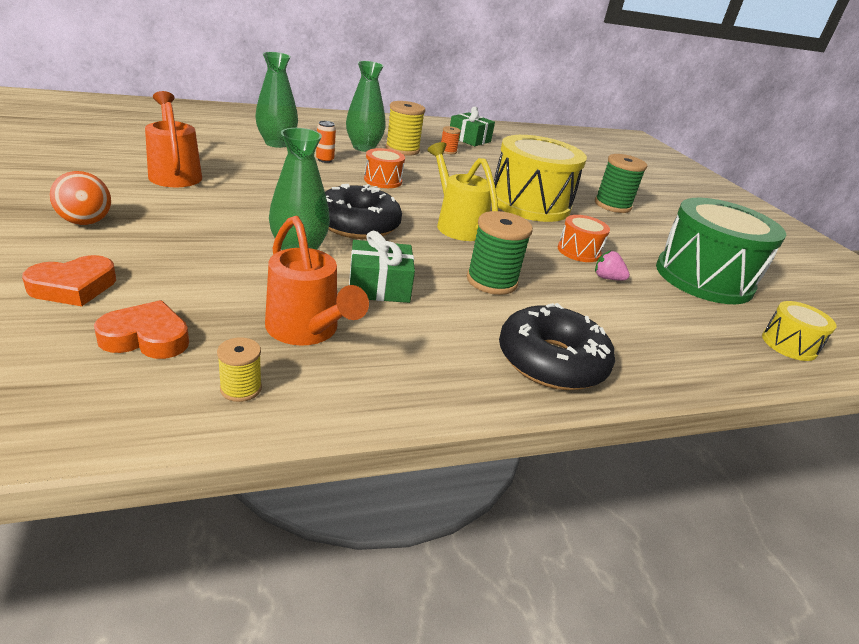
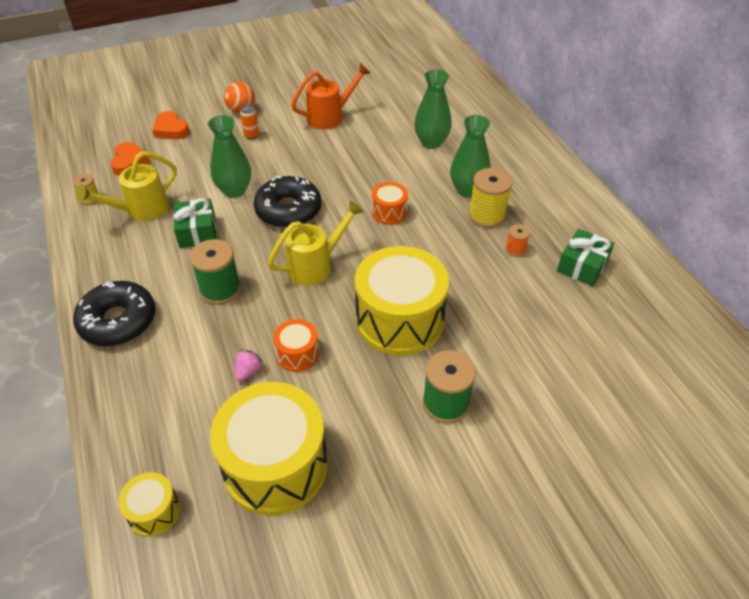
camera: 90 degrees right, 15 degrees up
(306, 330) = (141, 210): orange watering can -> yellow watering can
(325, 160) = (413, 173): orange can -> orange can (251, 135)
(703, 278) = (275, 465): green drum -> yellow drum

